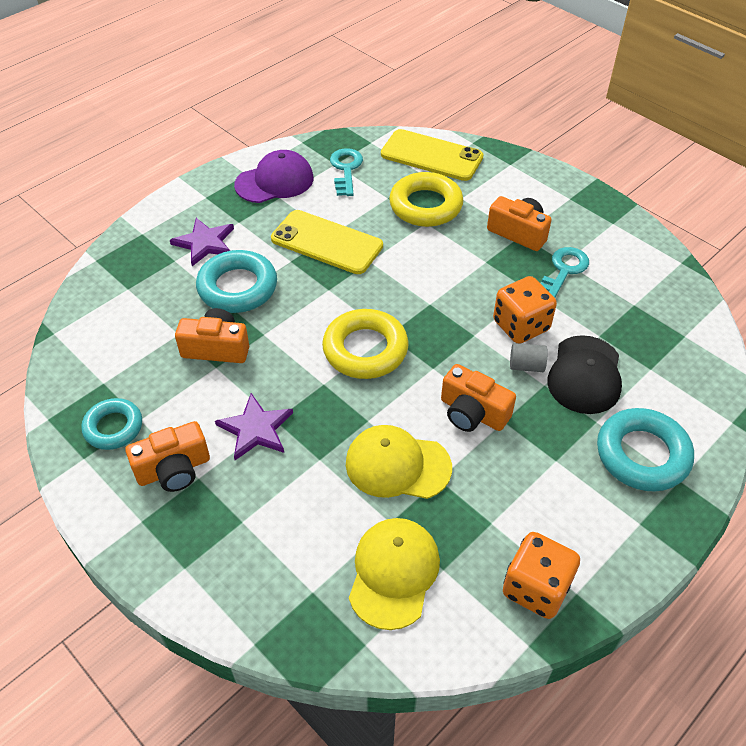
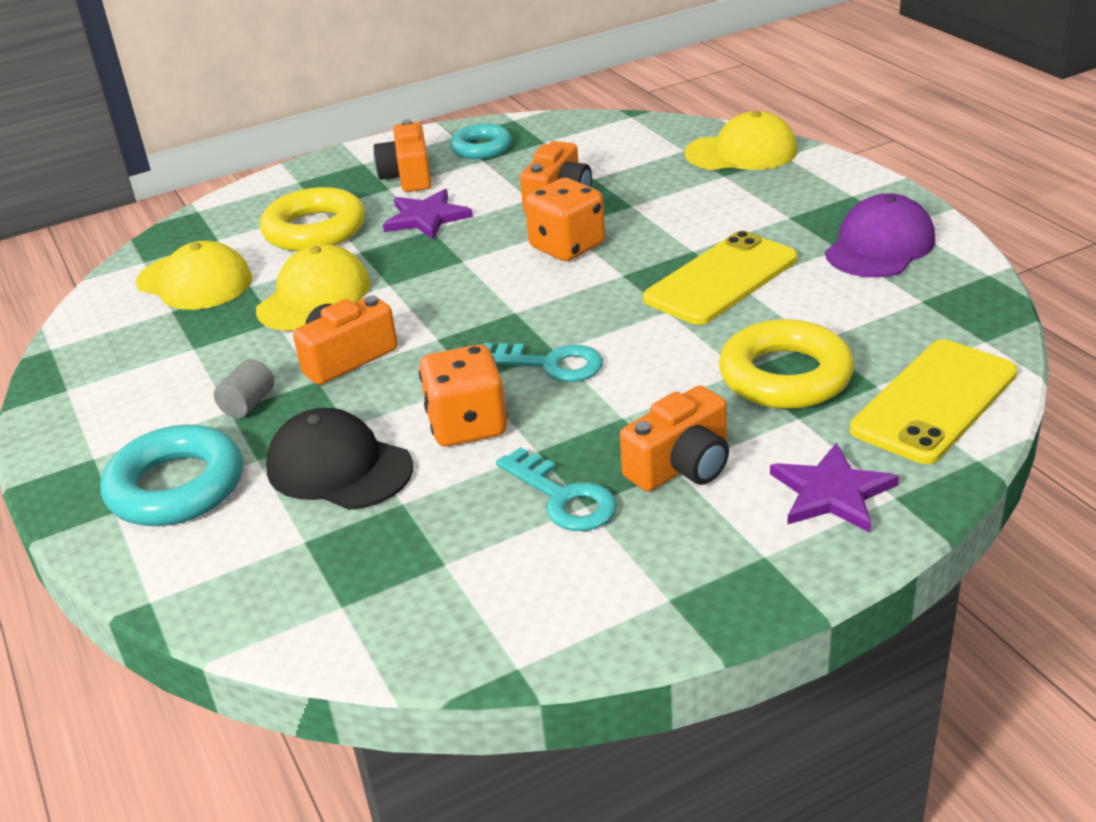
camera: 110 degrees right, 15 degrees down
(135, 256) = (741, 152): none -> yellow cap
(205, 243) = (751, 193): purple star -> purple star (831, 492)
(237, 287) = (655, 213): turquoise ring -> none
(275, 181) = (880, 246): purple cap -> purple cap turned 135 degrees counterclockwise
(346, 169) = (902, 308): turquoise key -> turquoise key (549, 364)
(365, 349) = (499, 292): yellow ring -> yellow ring (315, 230)
(526, 366) = (390, 416): grey cylinder -> grey cylinder (248, 404)
(536, 588) = (97, 363): orange dice -> orange dice (567, 247)

